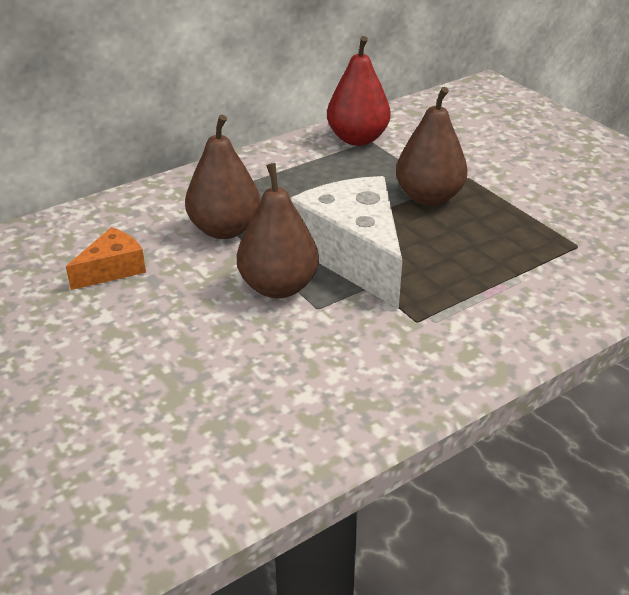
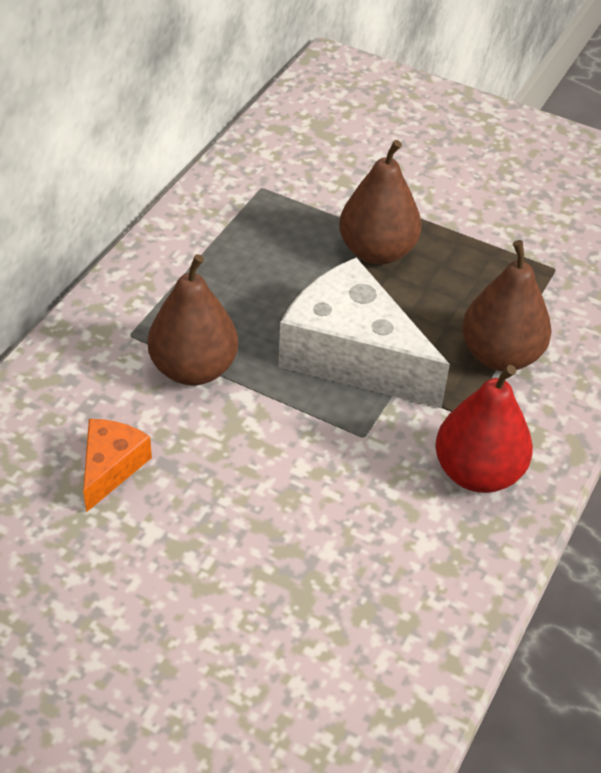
camera: 30 degrees left, 10 degrees up
(278, 287) = (307, 425): brown pear -> brown pear (500, 355)
(357, 139) = (246, 189): red pear -> red pear (477, 472)

